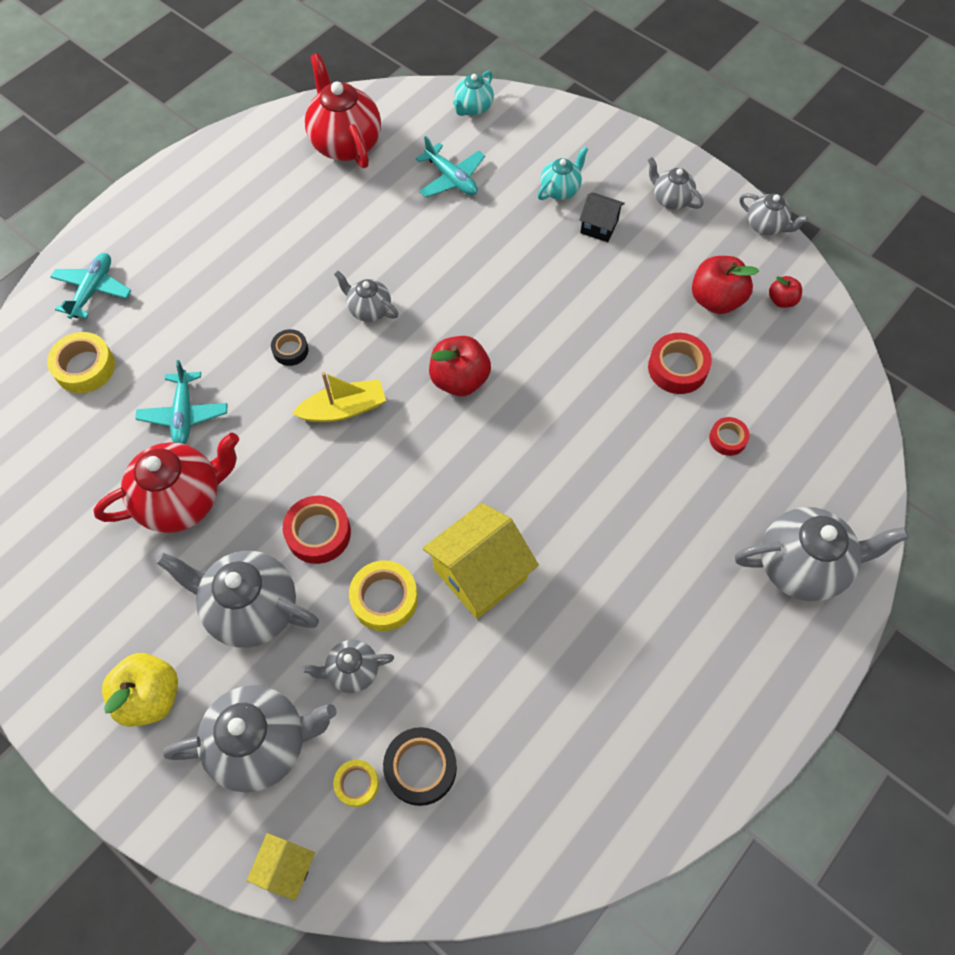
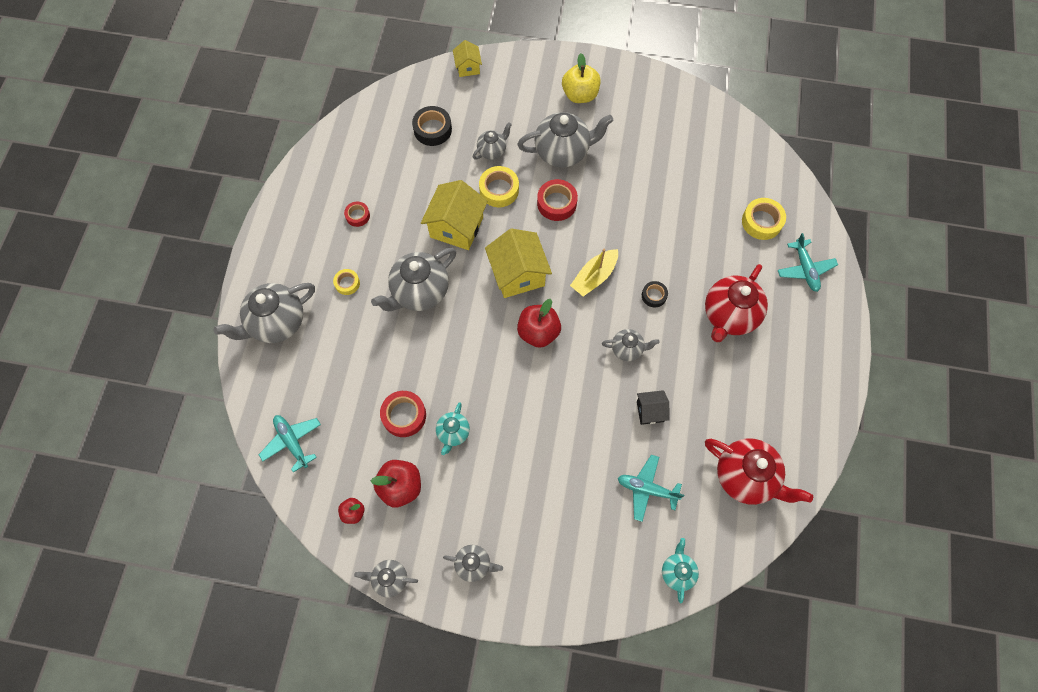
camera: 150 degrees right, 5 degrees up
(182, 500) = (641, 182): red teapot -> red teapot (729, 315)
(184, 414) = (681, 226): turquoise plane -> turquoise plane (292, 442)
(262, 744) = (513, 103): grey teapot -> grey teapot (419, 292)
(357, 784) = (458, 109): yellow tape -> yellow tape (347, 283)
(438, 462) = (518, 274): none -> yellow house
(560, 190) = (561, 525): turquoise teapot -> turquoise teapot (453, 433)
(599, 226) = (514, 506): black house -> black house (650, 411)
(727, 439) = (350, 381): red tape -> red tape (357, 216)

